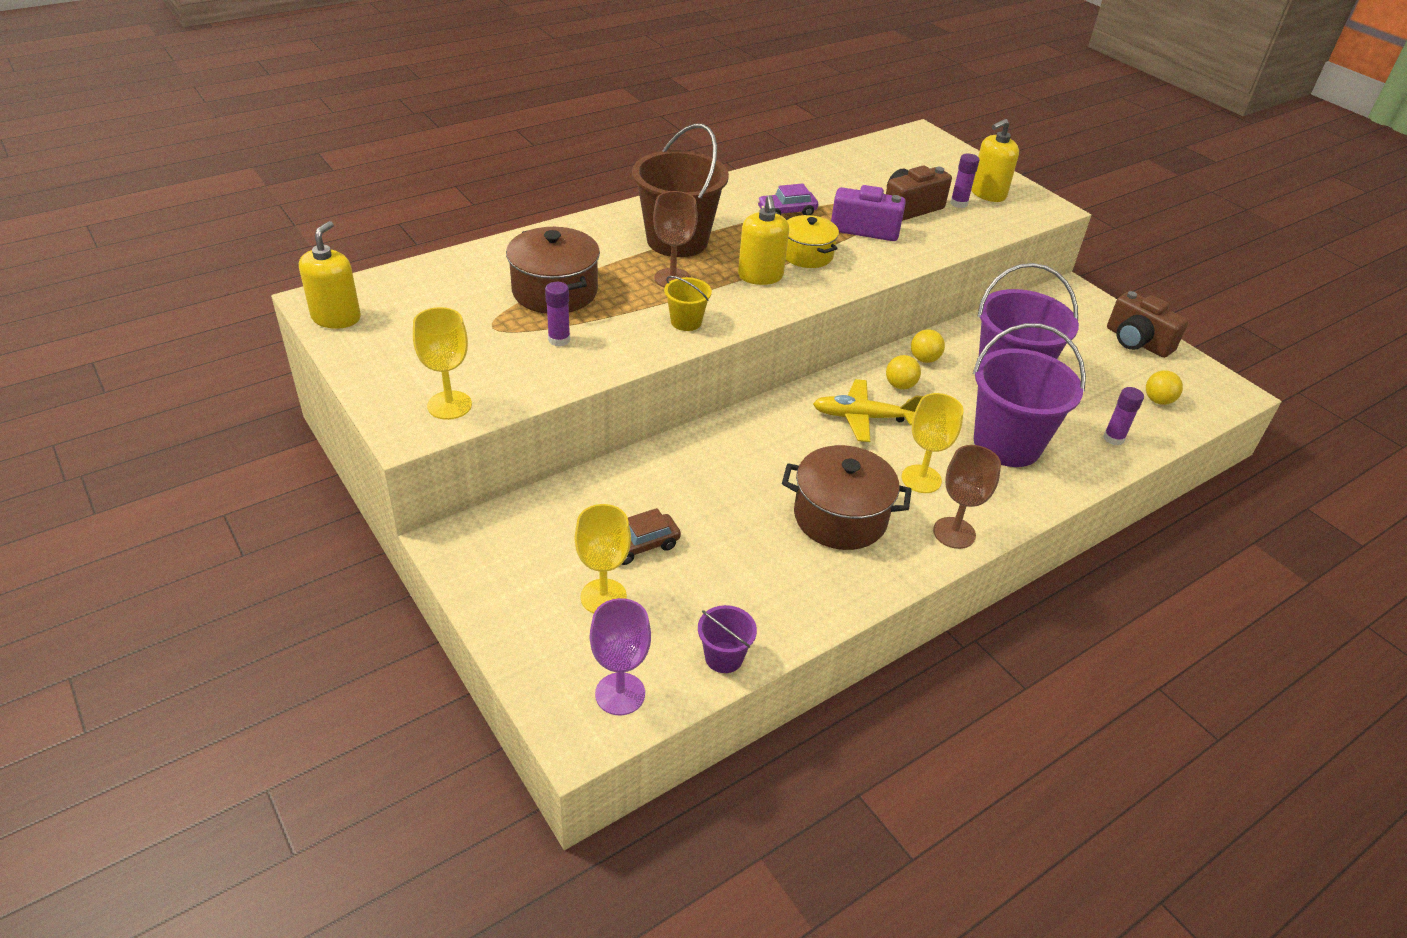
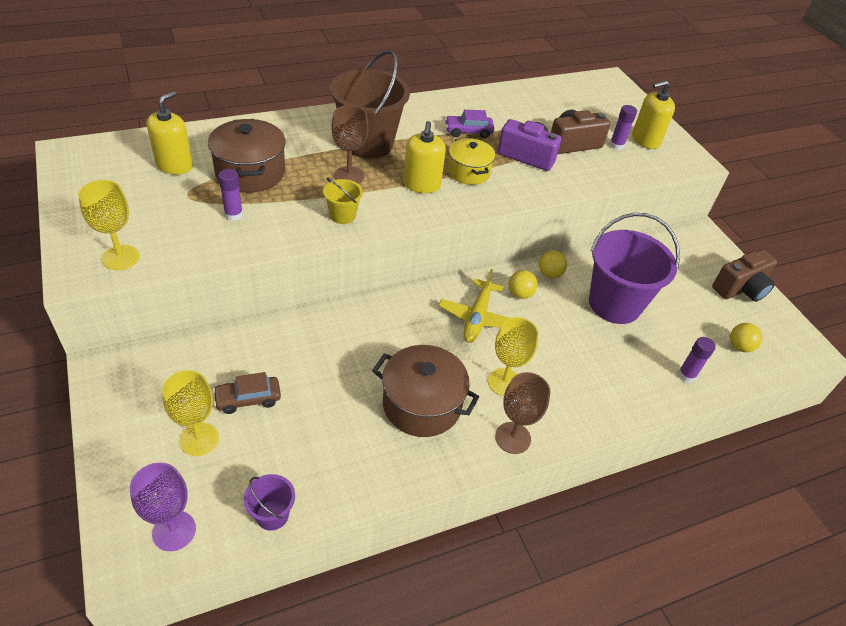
camera: 10 degrees right, 5 degrees up
(336, 318) = (72, 168): yellow soap dispenser -> yellow soap dispenser (174, 165)
(862, 417) = (477, 317): yellow plane -> yellow plane turned 90 degrees counterclockwise
(1007, 444) = (590, 363): purple bucket -> none
(1137, 341) = (741, 289): brown camera -> brown camera turned 90 degrees counterclockwise

